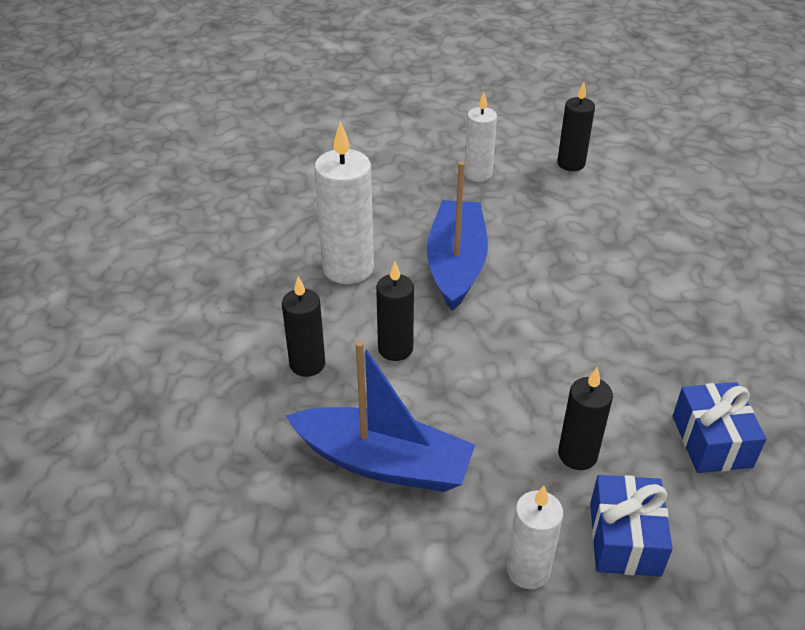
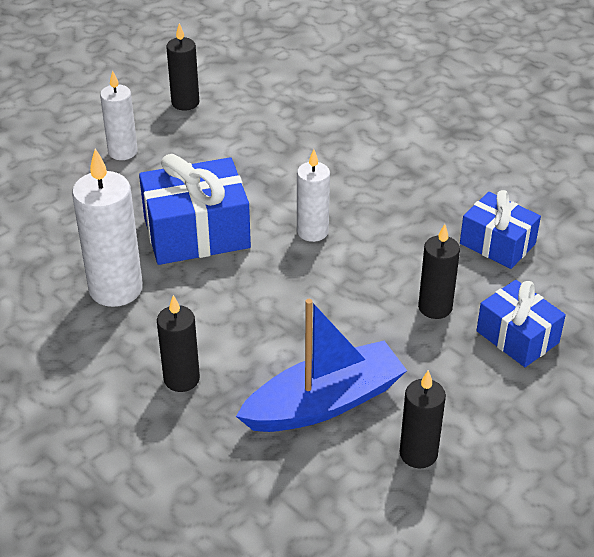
camera: 45 degrees left, 0 degrees up
(395, 349) = (232, 323): black candle -> black candle (418, 454)
(456, 264) = (196, 232): blue boat -> blue gift
(528, 570) = (489, 396): white candle -> white candle (312, 231)

